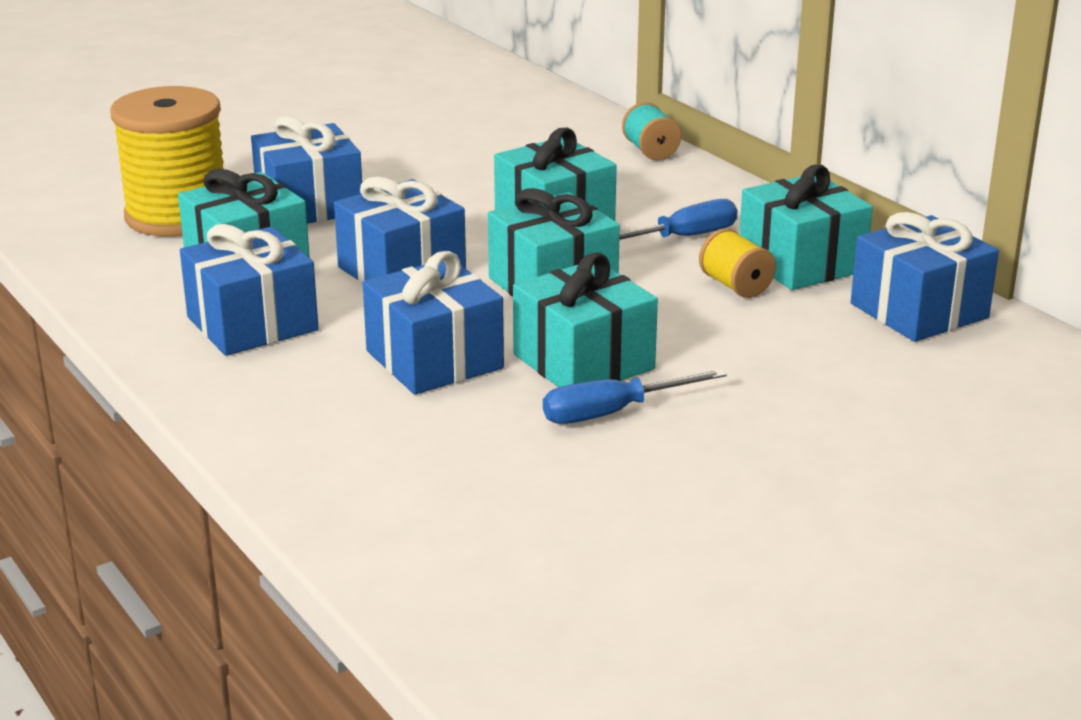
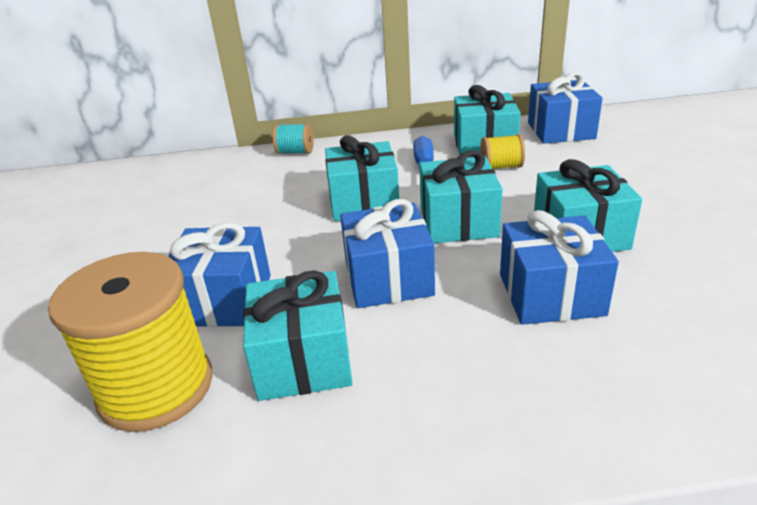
camera: 60 degrees left, 5 degrees up
(252, 324) = (432, 382): blue gift -> none
(613, 412) = (657, 239): blue screwdriver -> none

